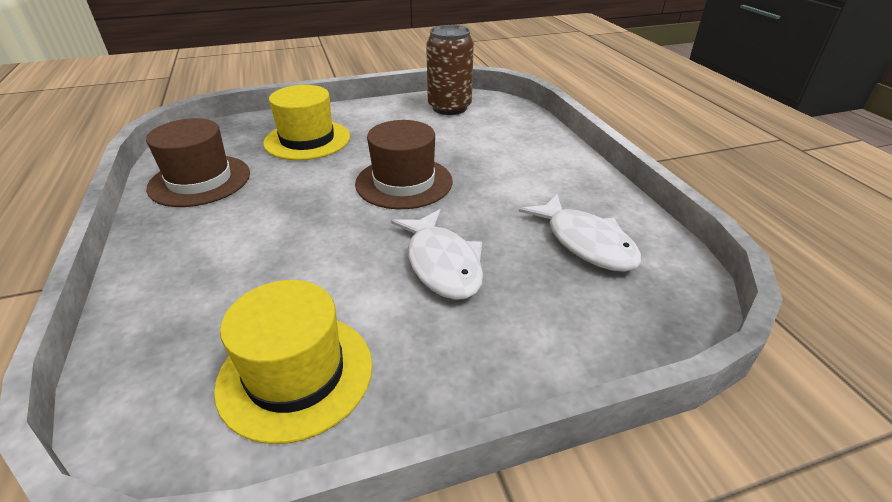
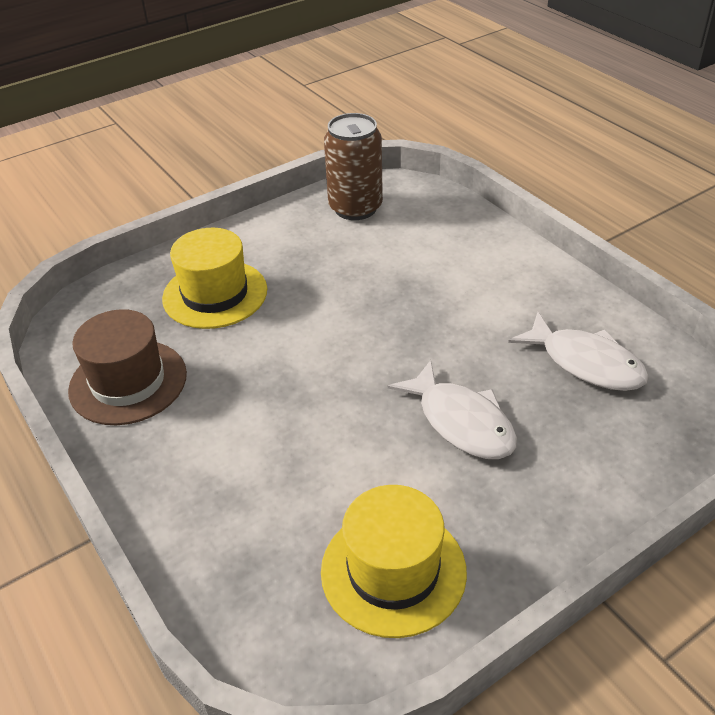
camera: 15 degrees left, 5 degrees up
(404, 182) = (365, 330): brown hat -> none

